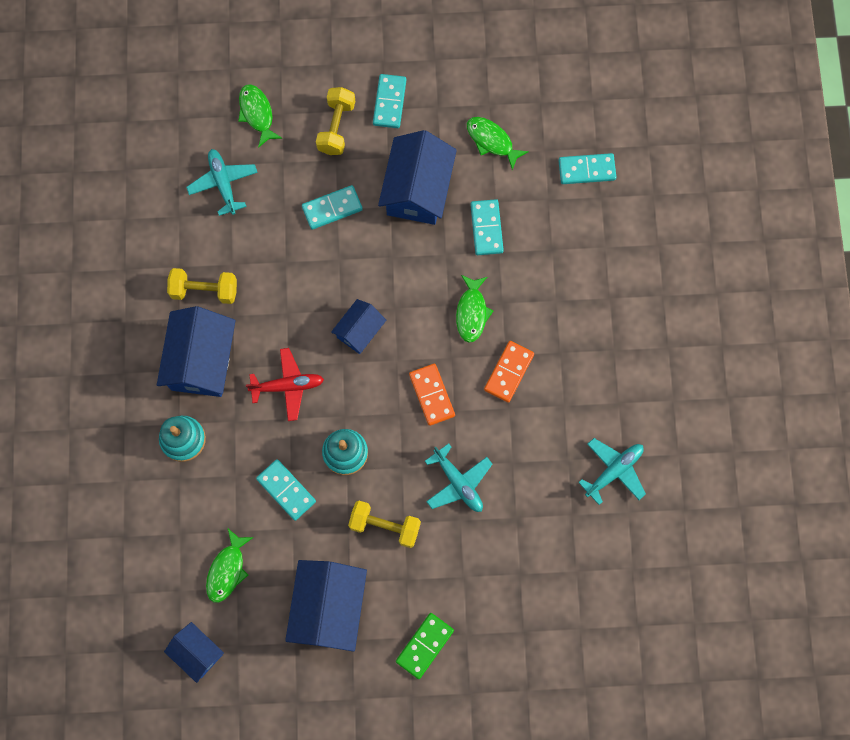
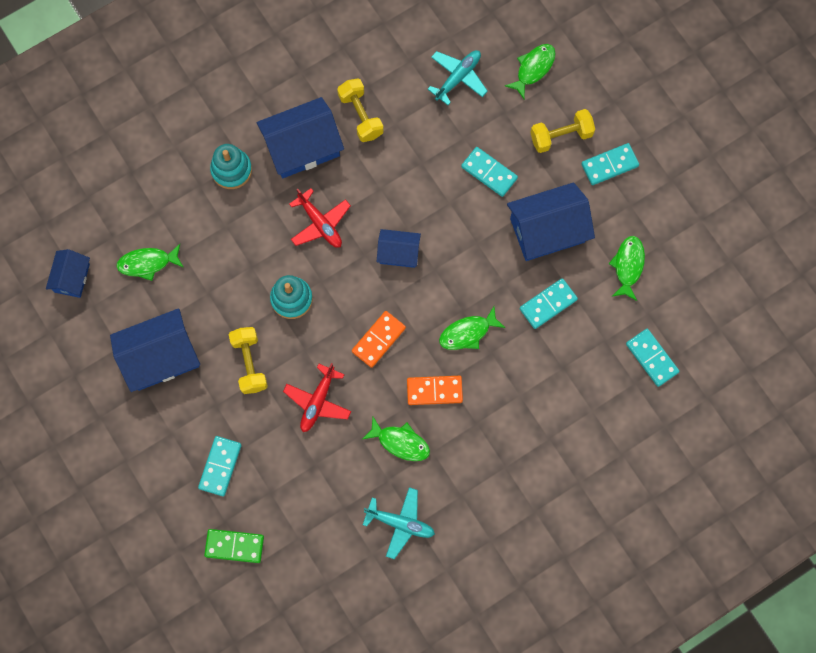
camera: 60 degrees right, 0 degrees up
(286, 490) = (235, 271): turquoise domino -> turquoise domino (220, 466)
(424, 646) = (171, 448): green domino -> green domino (234, 546)
(458, 482) = (318, 401): turquoise plane -> red plane
(539, 429) = (400, 442): none -> green fish

